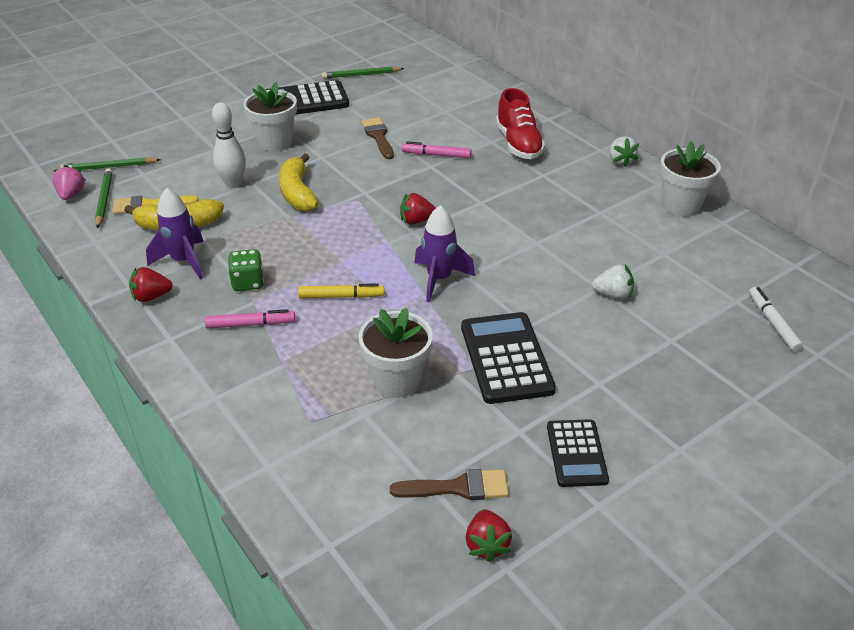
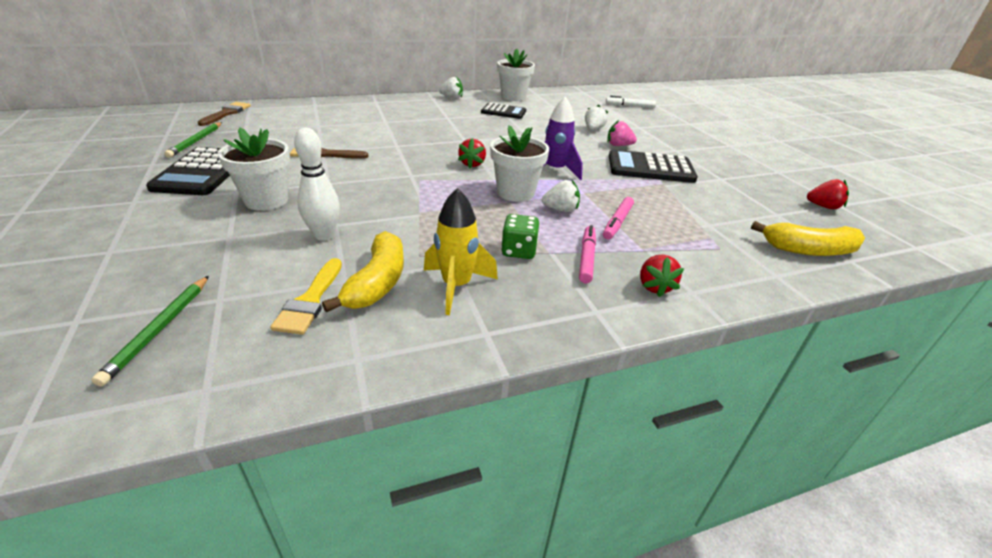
camera: 75 degrees left, 5 degrees down
(71, 194) = (195, 378): pink strawberry -> pink strawberry (618, 145)
(104, 200) = (251, 341): green pencil -> none
(151, 296) = (515, 317): red strawberry -> red strawberry (654, 287)
(183, 261) = (456, 286): purple rocket -> yellow rocket
(297, 193) = (380, 204): yellow banana -> yellow banana (808, 250)
(341, 296) = (561, 210): yellow marker -> white strawberry
(397, 380) = (671, 206): white flower pot -> white flower pot (515, 193)
(436, 155) = (383, 140): pink marker -> pink marker (617, 222)
(457, 487) = (777, 206): brown brush -> brown brush (226, 113)
(518, 144) = (399, 115): red shoe -> none
(576, 453) = (738, 168): black calculator -> black calculator (503, 112)

